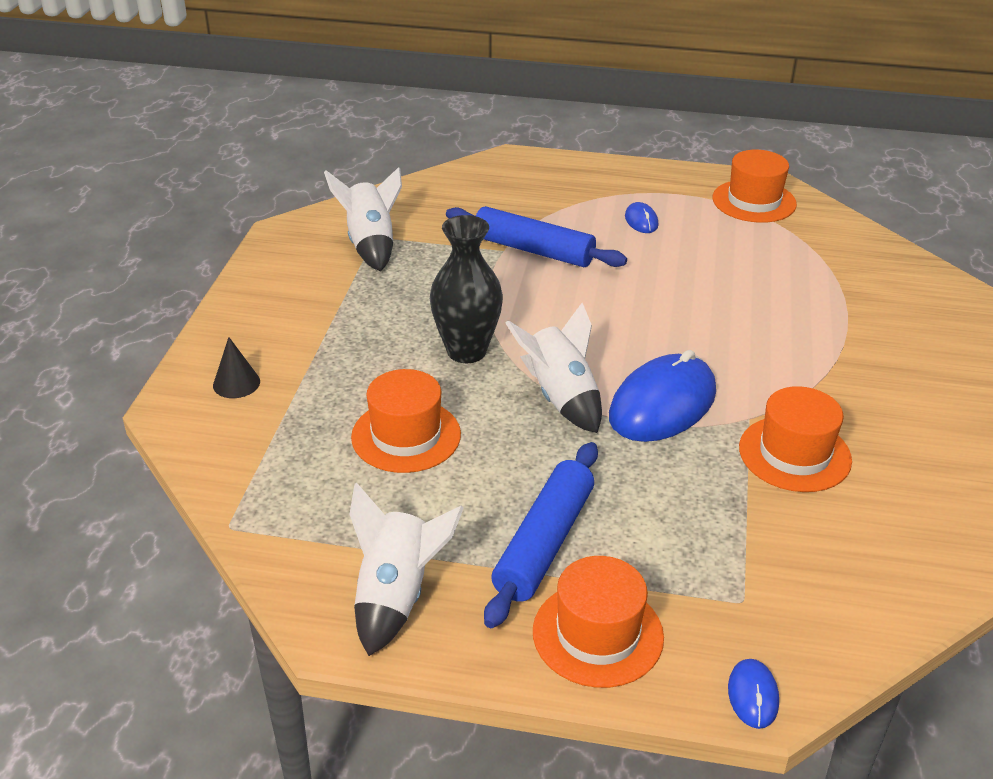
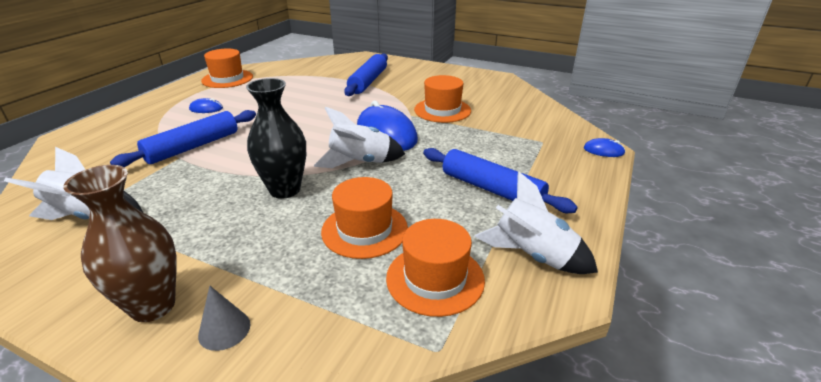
camera: 75 degrees left, 5 degrees down
(236, 383) = (224, 329): black cone -> grey cone
(257, 333) = (153, 306): none -> brown vase
(597, 634) = (566, 184): orange hat -> orange hat (435, 278)
(858, 341) = (368, 81): none -> blue rolling pin

